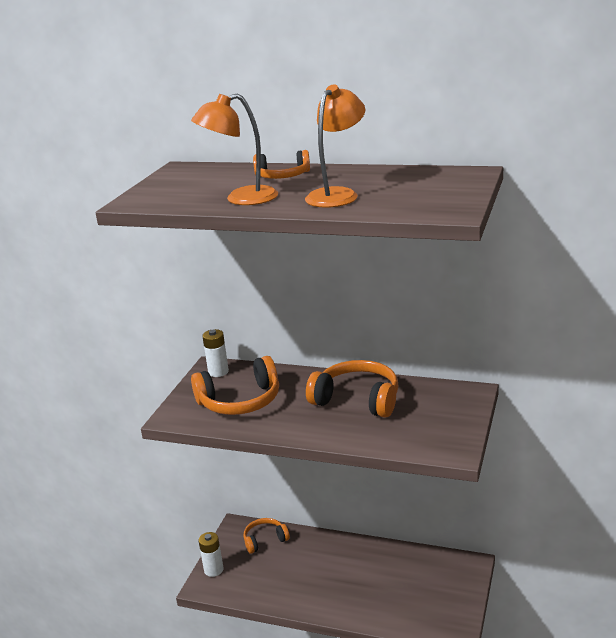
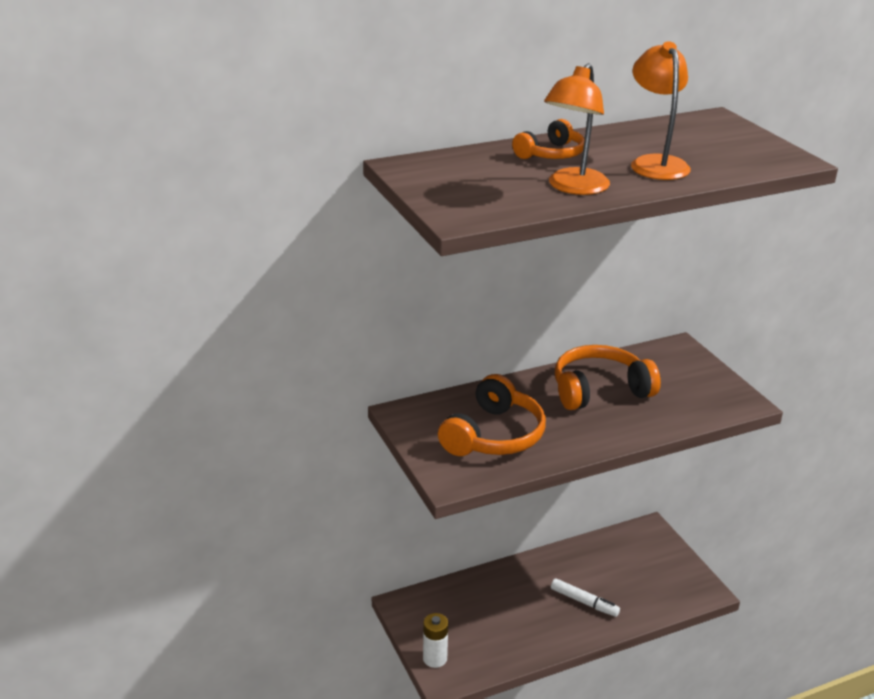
camera: 45 degrees left, 5 degrees up
(218, 372) = (419, 415): white battery -> none
(265, 540) = (448, 602): orange headphones -> none
(352, 588) = (584, 602): none -> white marker

